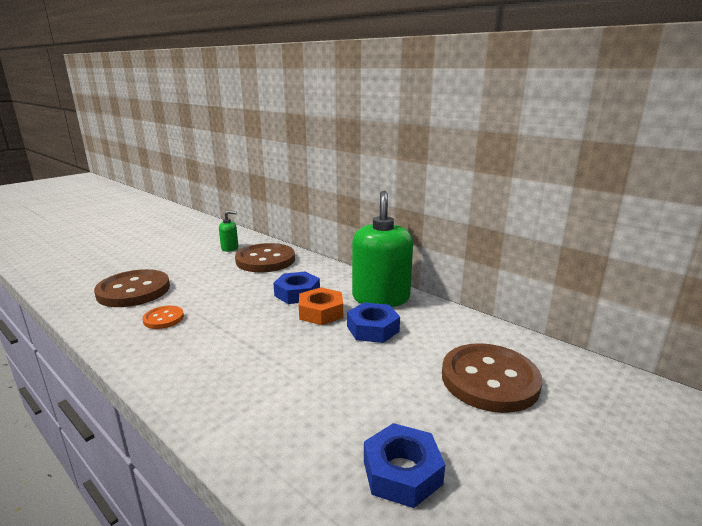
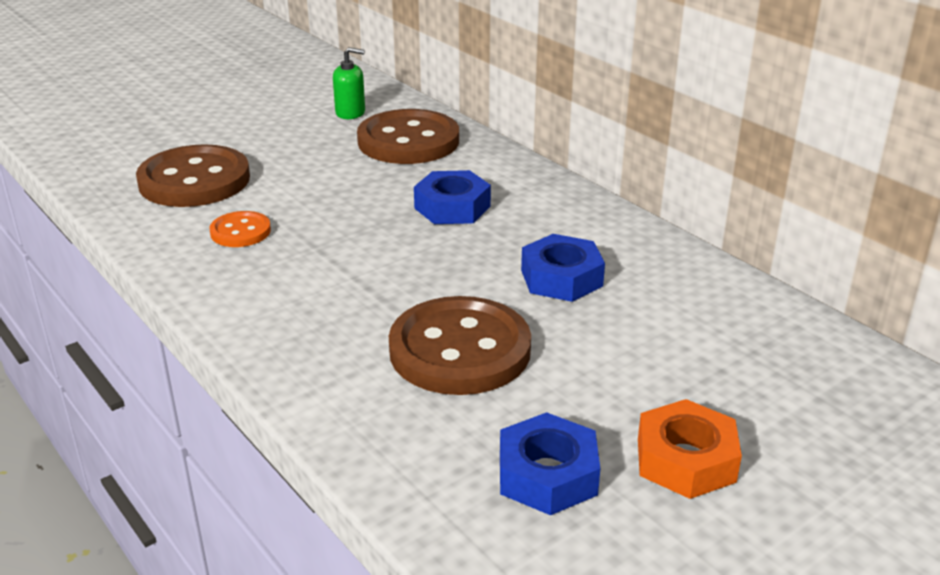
camera: 10 degrees right, 10 degrees up
(321, 312) = (484, 243): orange nut -> orange nut (685, 460)
(381, 298) = (589, 227): green soap dispenser -> none
(489, 380) = (719, 373): brown button -> brown button (460, 350)

